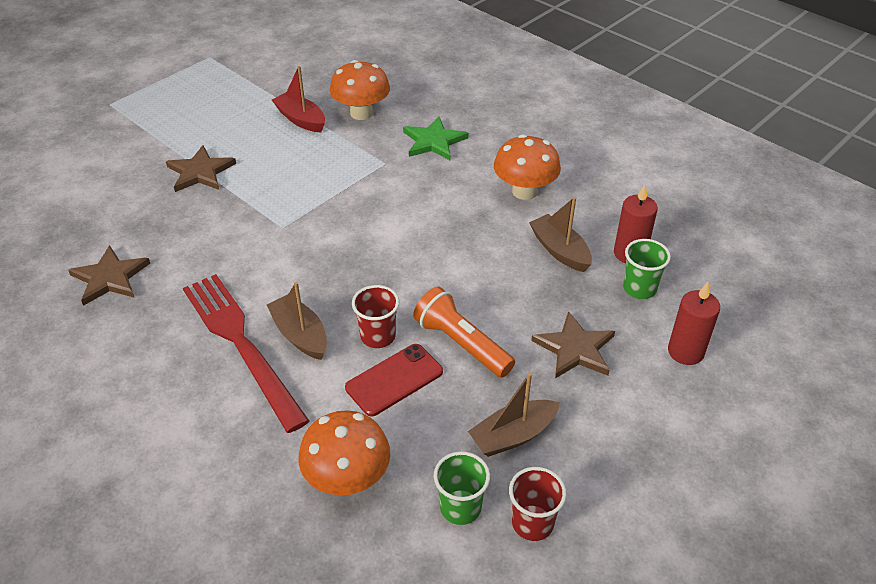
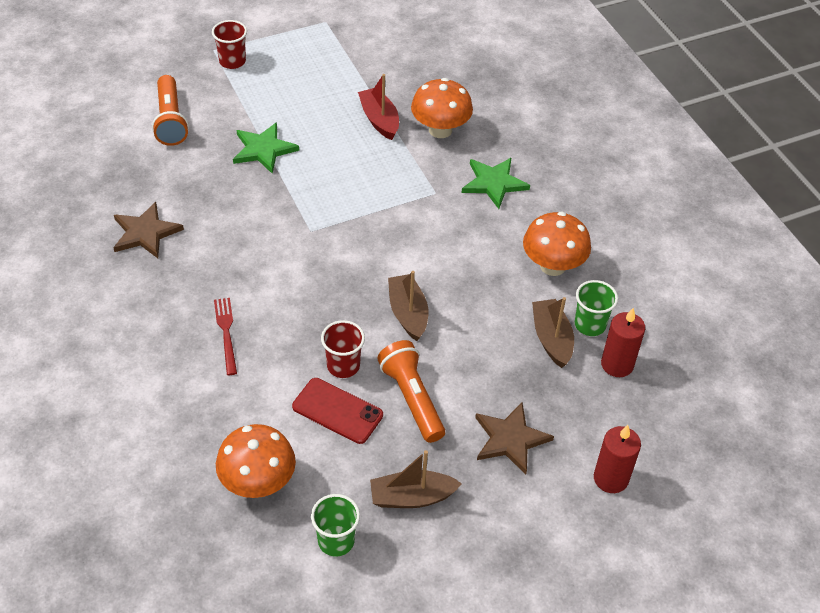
camera: 20 degrees right, 5 degrees up
(92, 172) = (170, 120): none -> orange flashlight
(200, 172) = (263, 149): brown star -> green star
(241, 344) = (226, 333): red fork -> red fork, size x0.47
(300, 335) = (278, 341): brown boat -> brown boat (408, 313)
(394, 380) = (337, 411): red phone -> red phone turned 45 degrees clockwise
(532, 523) = (387, 576): red cup -> red cup (232, 61)
(639, 288) = (605, 402): green cup -> green cup (590, 325)

